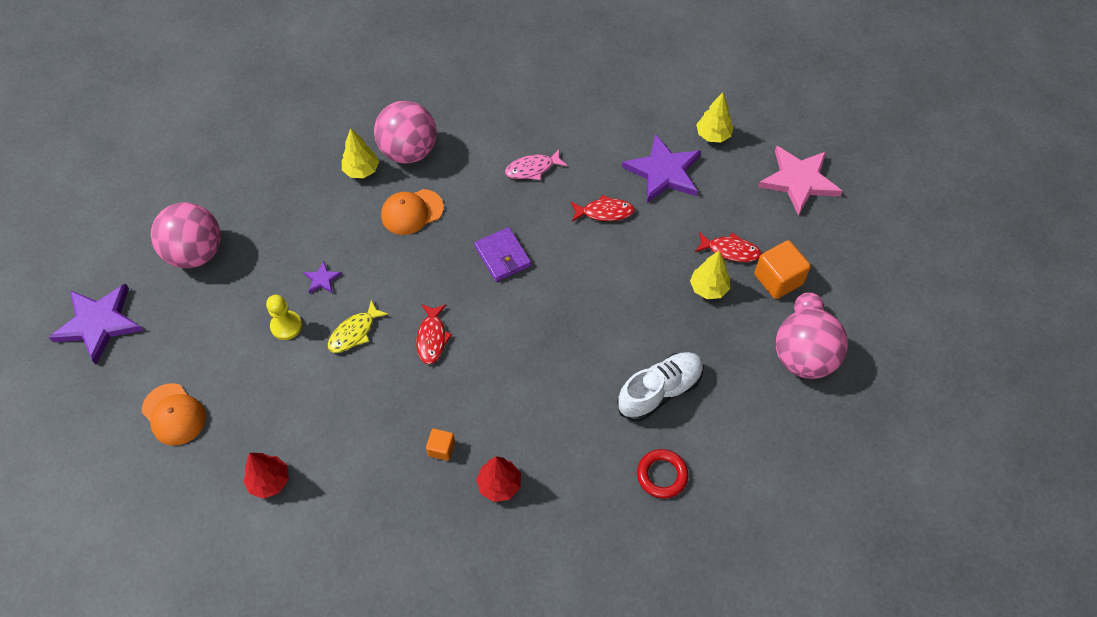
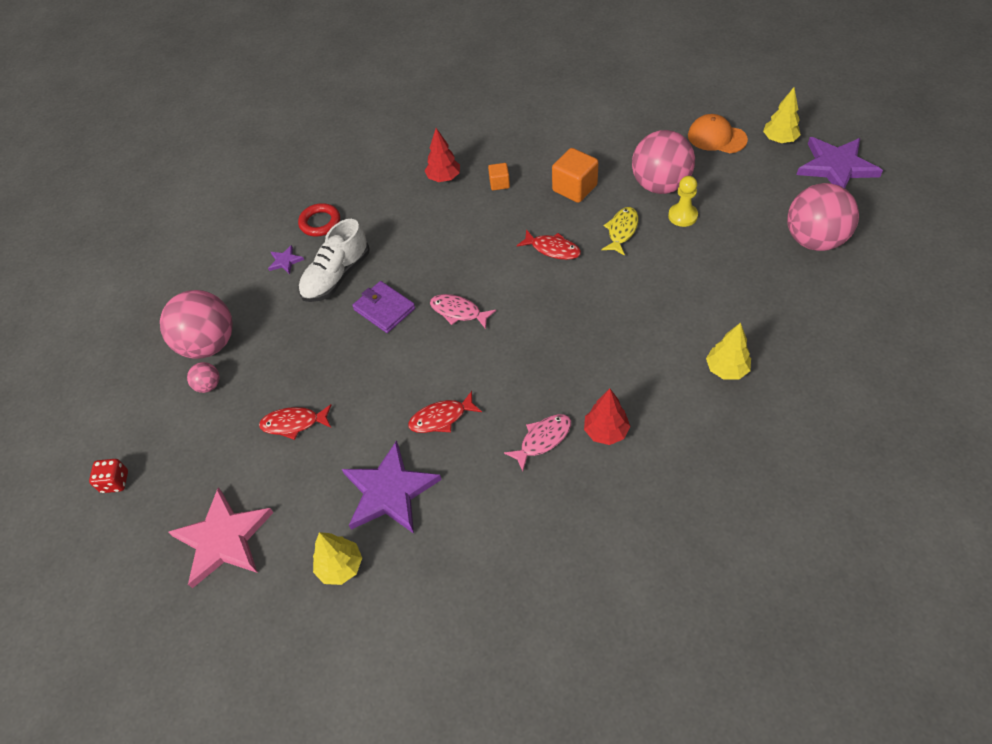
camera: 165 degrees right, 5 degrees down
(269, 481) = (613, 128): red tree -> red tree (606, 431)
(322, 279) = (682, 259): purple star -> purple star (285, 261)
(409, 151) = (692, 409): pink ball -> pink ball (660, 185)
(412, 212) = (643, 346): orange cap -> none
(432, 338) = (552, 249): red fish -> red fish turned 135 degrees clockwise
(503, 256) = (526, 336): purple wallet -> purple wallet (384, 309)
(552, 303) = (458, 312): none -> pink fish
(708, 288) = (310, 377): yellow tree -> yellow tree (779, 140)
(778, 279) = (239, 410): orange cube -> orange cube (574, 188)
(890, 254) = (115, 482): none -> red dice

